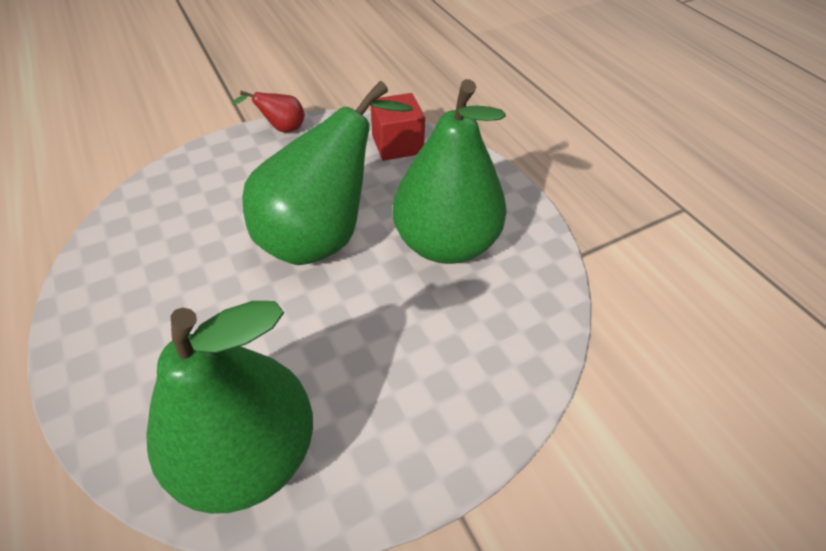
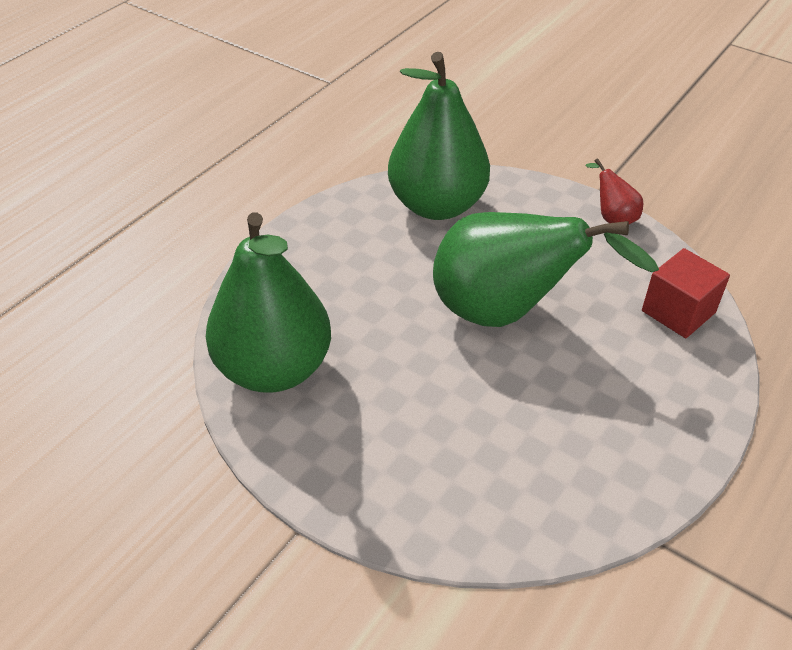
camera: 65 degrees right, 5 degrees down
(445, 243) = (571, 408): green pear -> green pear (437, 205)

